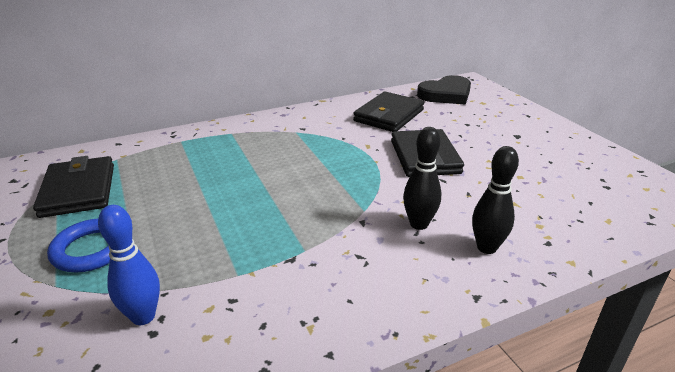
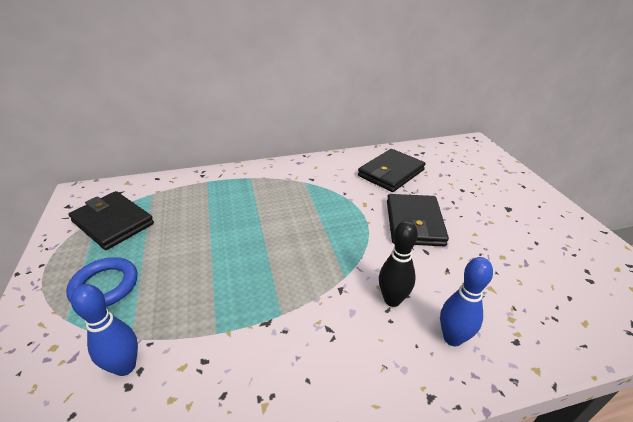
camera: 10 degrees right, 5 degrees up
(78, 190) = (113, 223): black wallet -> black wallet turned 45 degrees counterclockwise
(446, 94) = (449, 155): black heart -> none
(486, 247) = (452, 338): black bowling pin -> blue bowling pin

